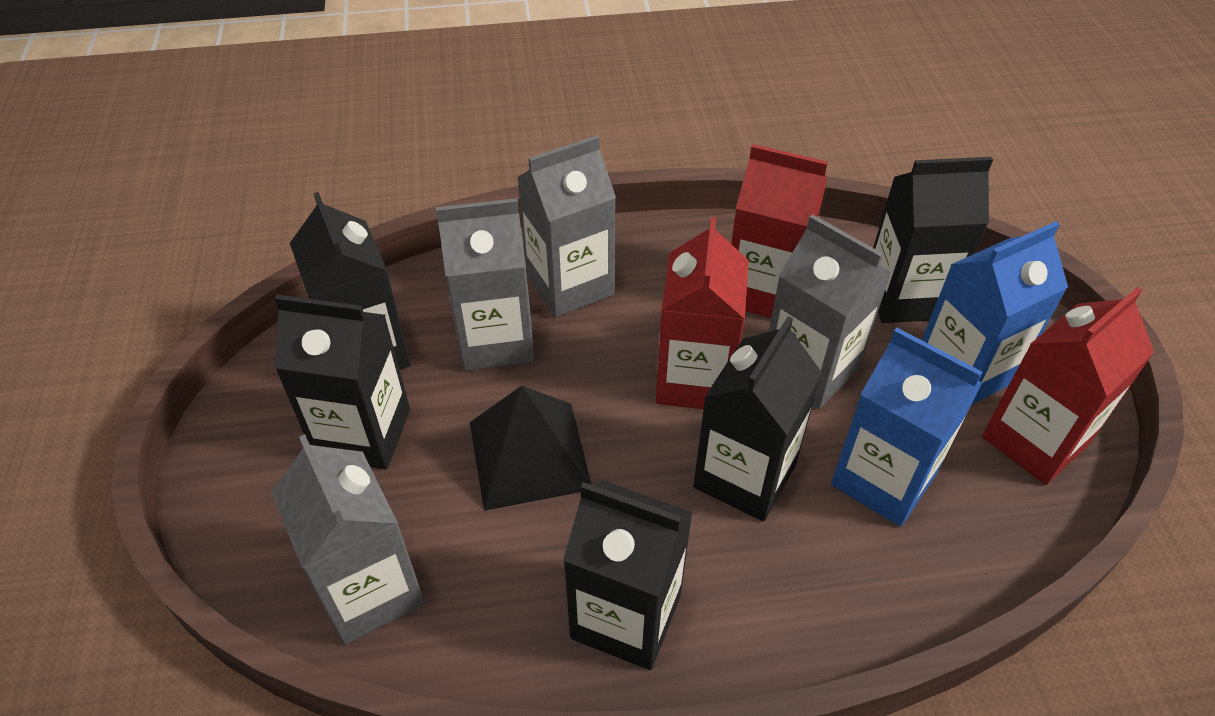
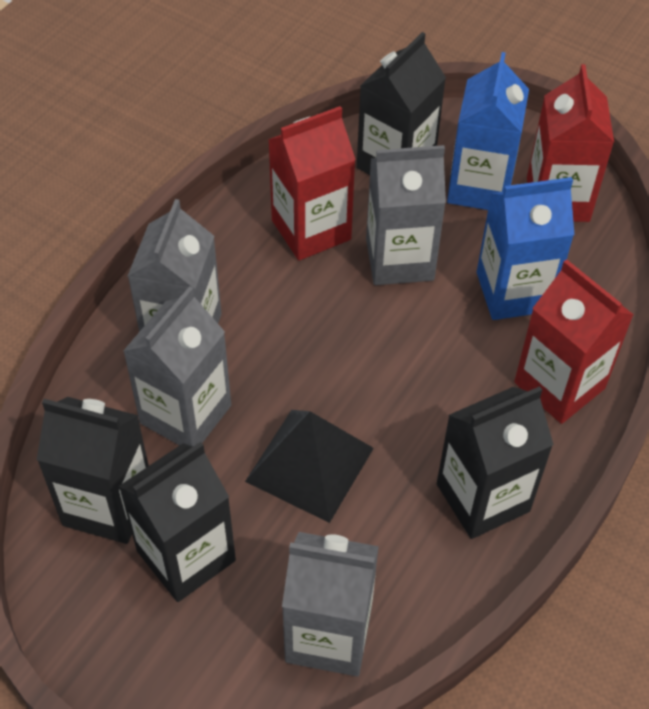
camera: 50 degrees left, 5 degrees up
(695, 380) = (344, 325): red carton -> red carton (559, 385)
(744, 476) = (443, 358): black carton -> none

